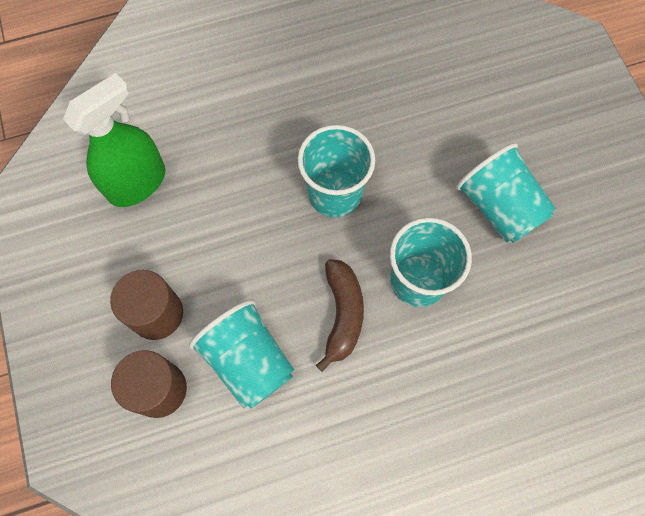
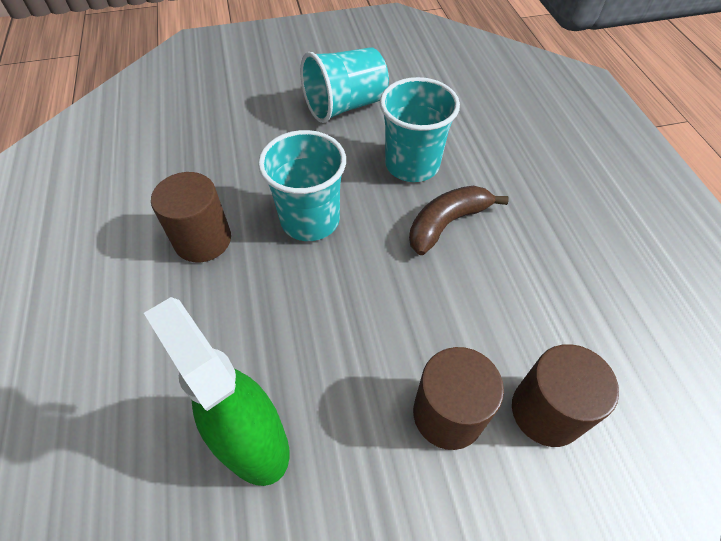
camera: 85 degrees left, 15 degrees down
(248, 360) = (501, 311): turquoise cup -> none
(304, 113) = (203, 240): none -> brown cylinder
(342, 314) = (446, 223): brown banana -> brown banana turned 45 degrees counterclockwise

